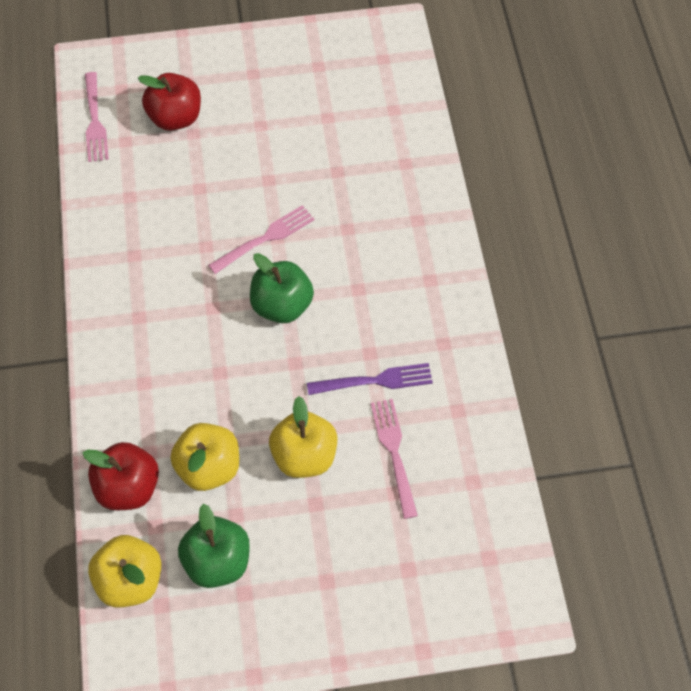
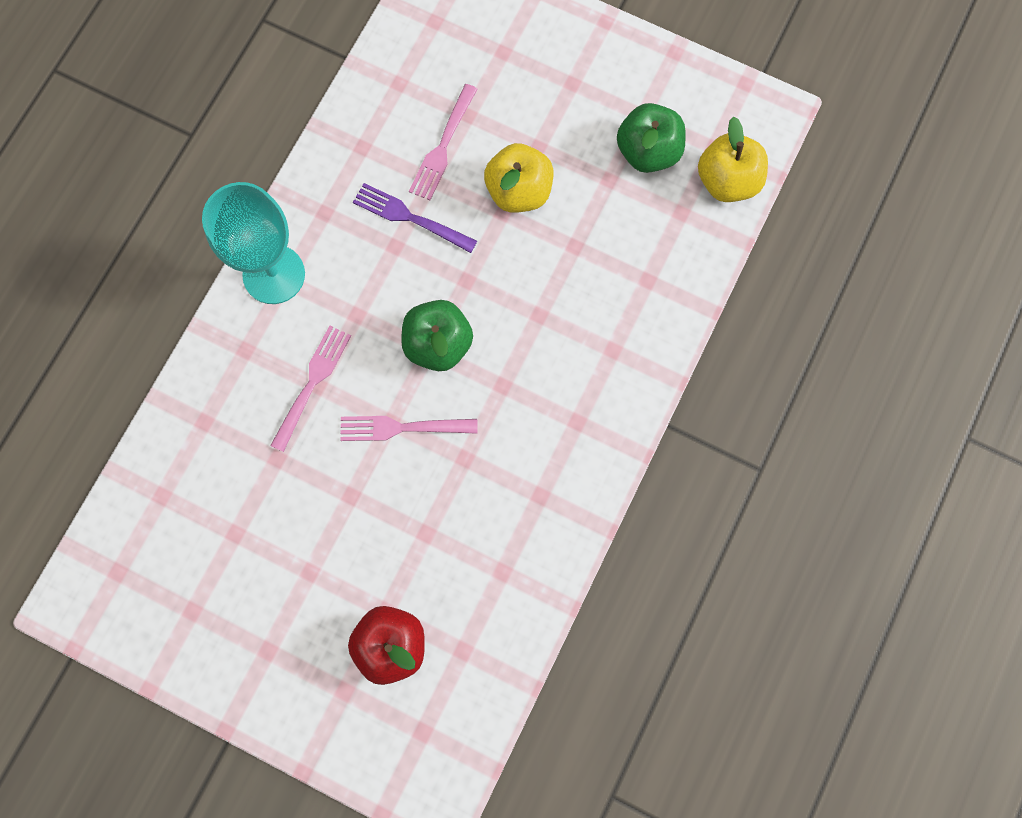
camera: 145 degrees left, 15 degrees up
(95, 121) = (478, 703): pink fork -> pink fork (312, 383)
(128, 488) = (684, 259): red apple -> none
(209, 468) = (605, 233): yellow apple -> none
(442, 278) = (274, 274): none -> turquoise goblet

